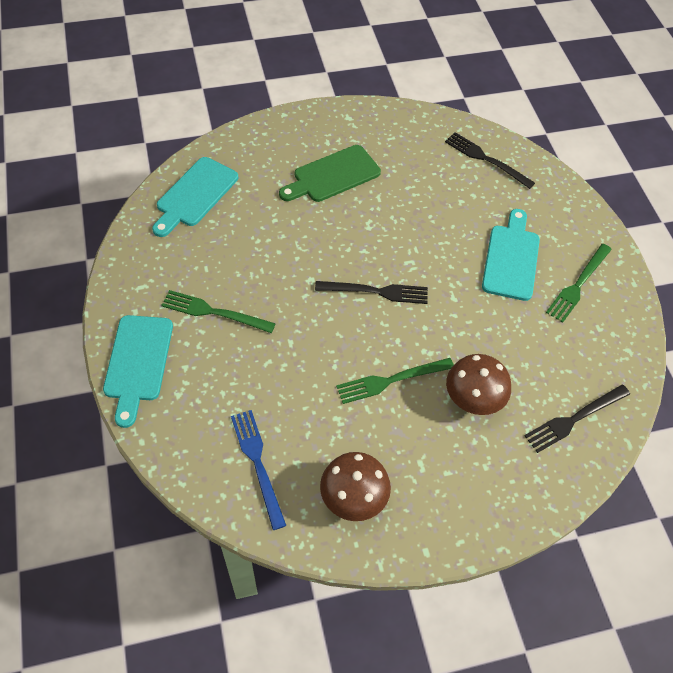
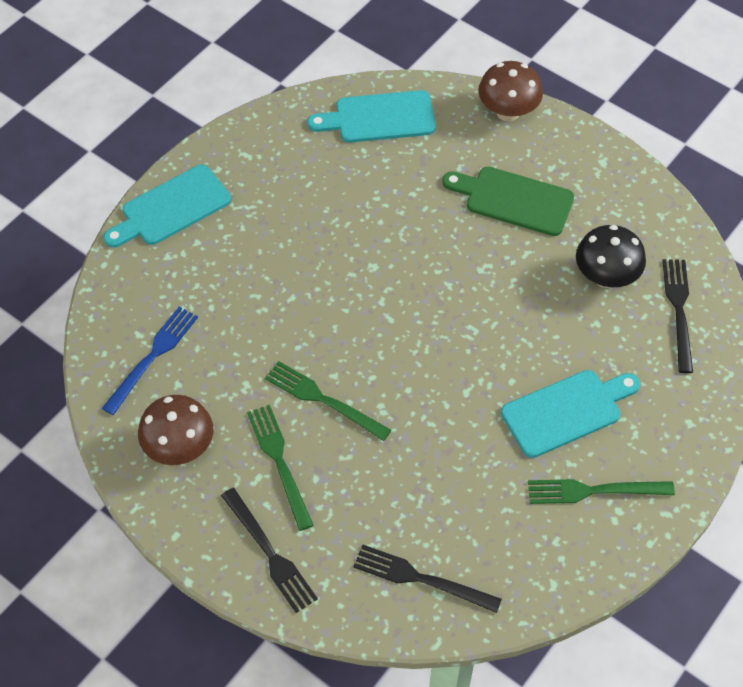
camera: 55 degrees right, 0 degrees up
(213, 312) = (269, 222): green fork -> green fork (279, 462)
(376, 292) = (410, 325): black fork -> black fork (270, 553)
(432, 174) = (606, 277): none -> black mushroom
(472, 399) = (363, 478): brown mushroom -> brown mushroom (508, 112)

